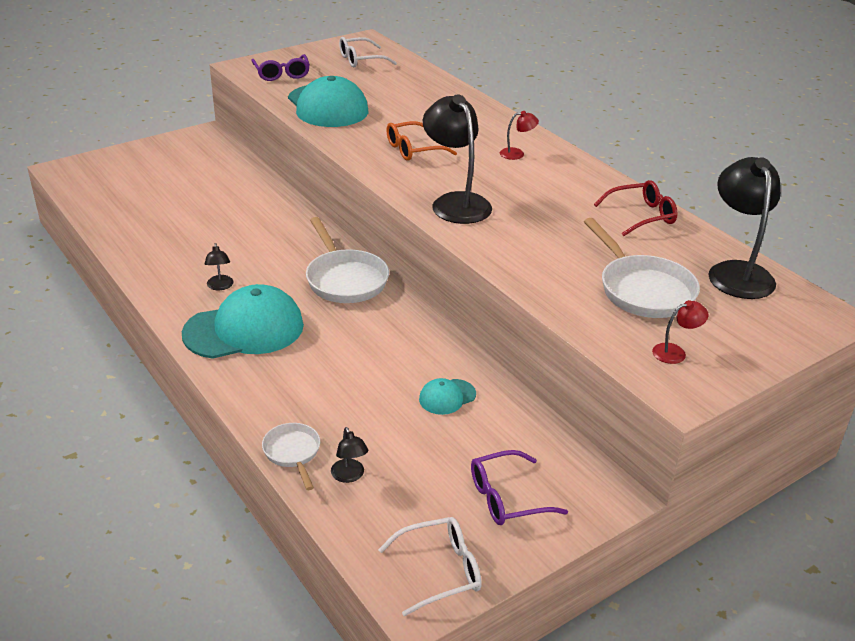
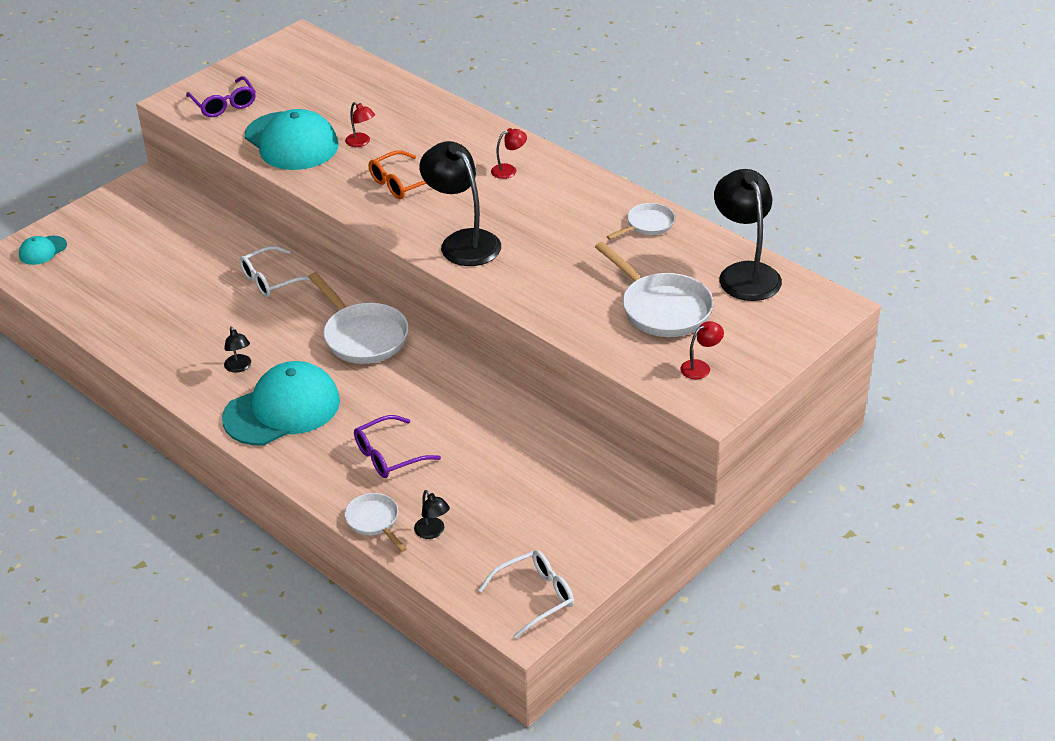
camera: 10 degrees left, 5 degrees up
(361, 60) = (305, 69): white glasses -> white glasses (271, 280)
(389, 115) = (361, 142): none -> red lamp
(447, 397) = (499, 441): turquoise cap -> turquoise cap (42, 250)
(507, 498) = (576, 524): purple glasses -> purple glasses (389, 455)
(641, 216) = (647, 225): red glasses -> white pan

